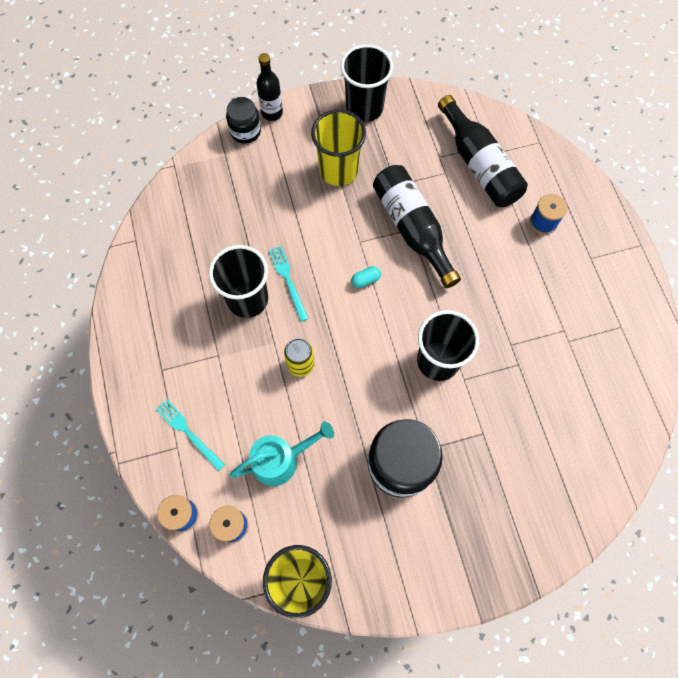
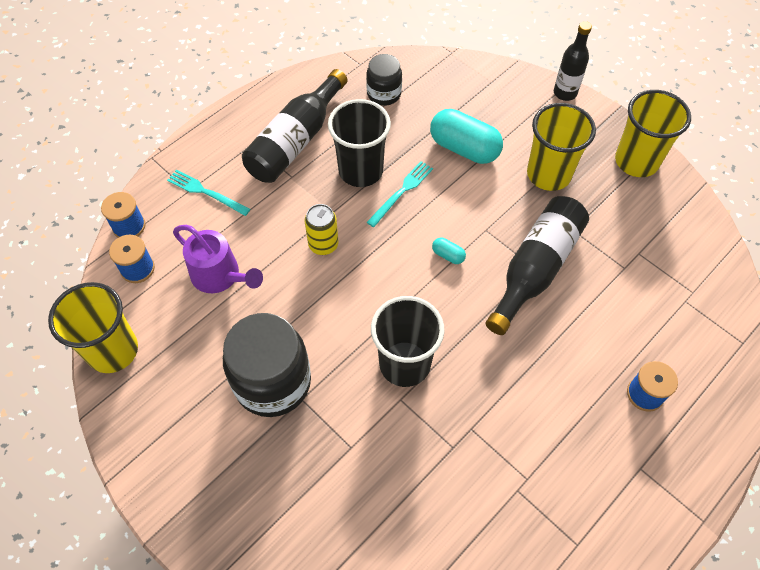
camera: 60 degrees right, 10 degrees down
(188, 433) = (206, 192): turquoise fork -> turquoise fork turned 75 degrees counterclockwise
(245, 131) = (528, 84): black jar -> black jar (384, 94)
(276, 212) = (464, 148): none -> turquoise capsule
(281, 459) = (220, 276): turquoise watering can -> purple watering can
(364, 108) = (636, 161): black cup -> yellow cup
(479, 164) = (661, 295): black bottle -> black bottle (296, 141)

